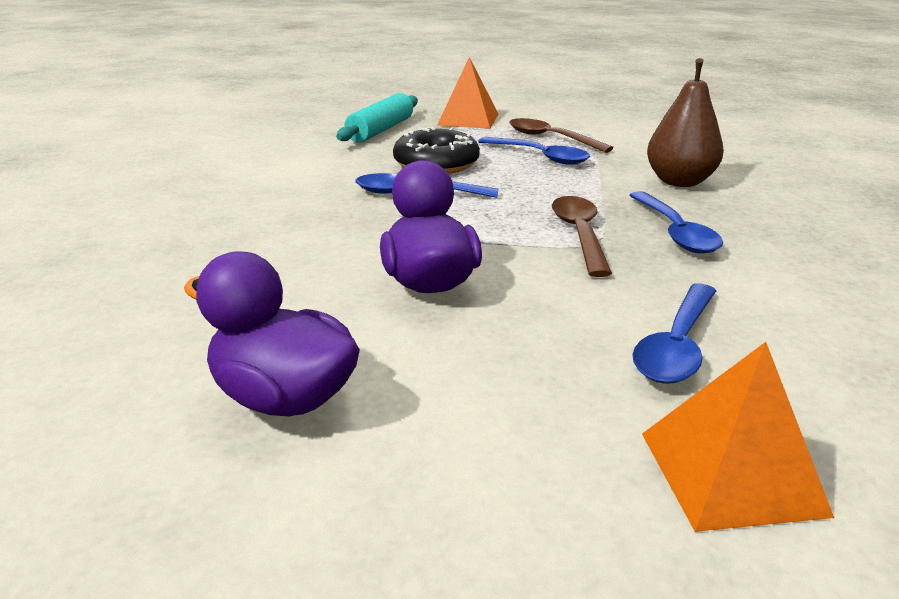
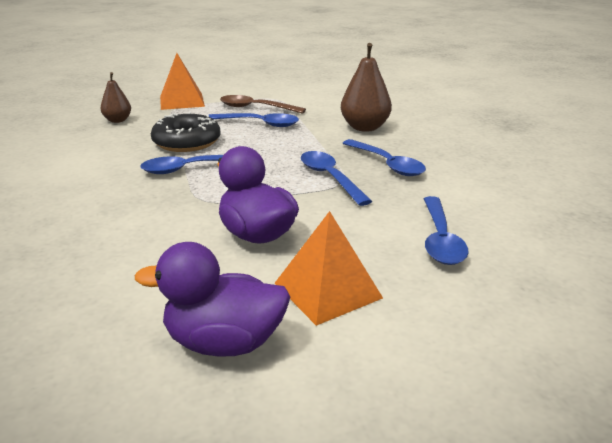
camera: 25 degrees left, 0 degrees up
(380, 130) = (117, 120): turquoise rolling pin -> brown pear
(579, 234) = (330, 178): brown spoon -> blue spoon
(731, 473) = (518, 306): orange pyramid -> orange pyramid (327, 290)

